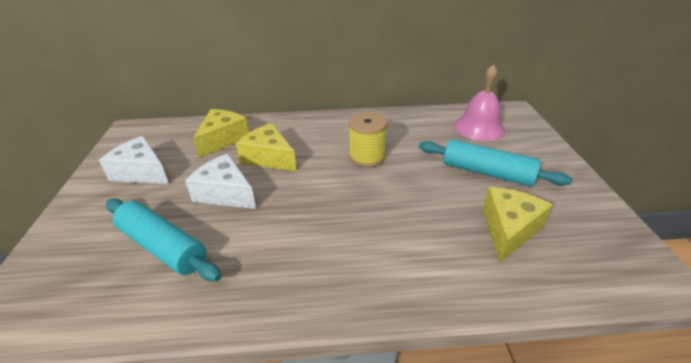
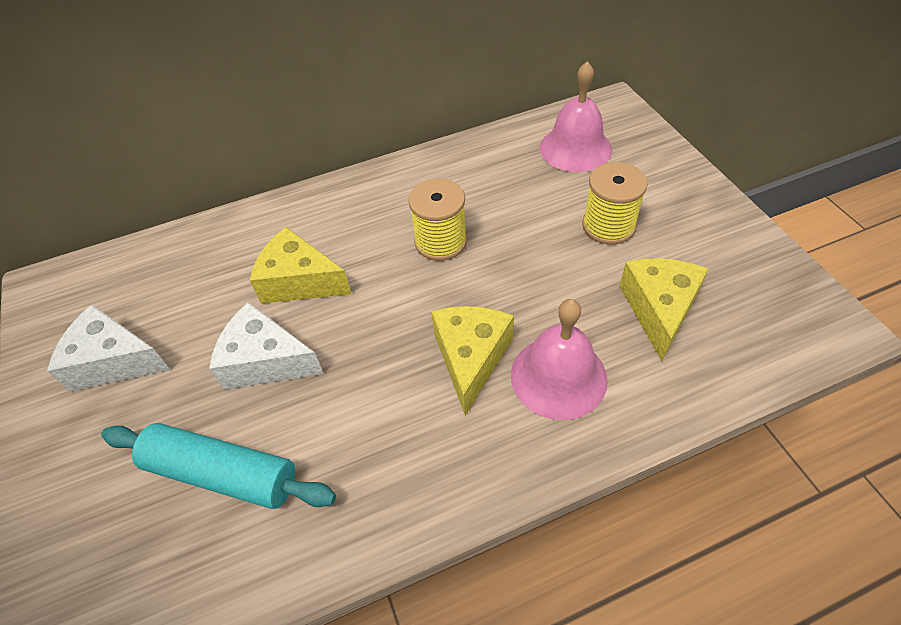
camera: 15 degrees left, 15 degrees up
(223, 139) = (210, 266): yellow cheese -> yellow cheese (470, 358)
(415, 252) = (558, 377): none -> pink bell
(487, 172) = (608, 226): turquoise rolling pin -> yellow spool

